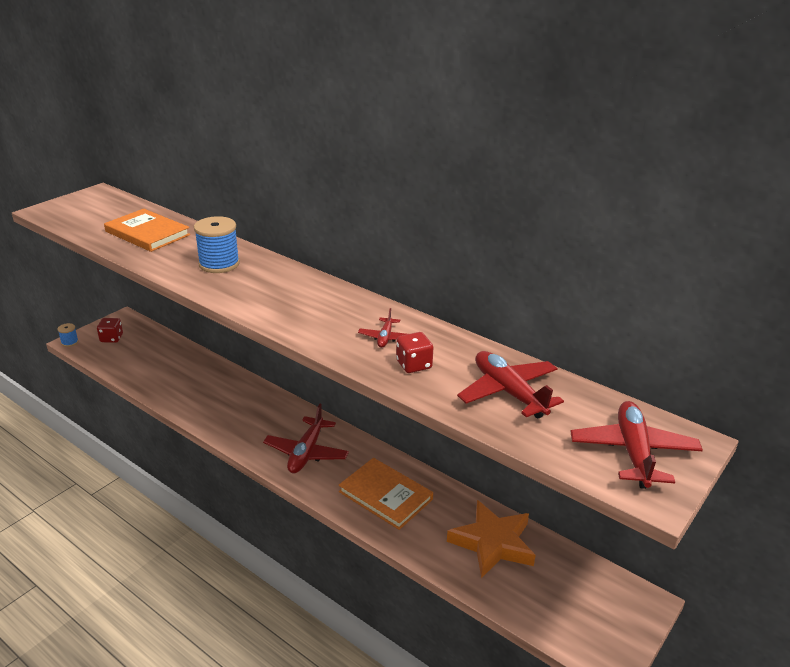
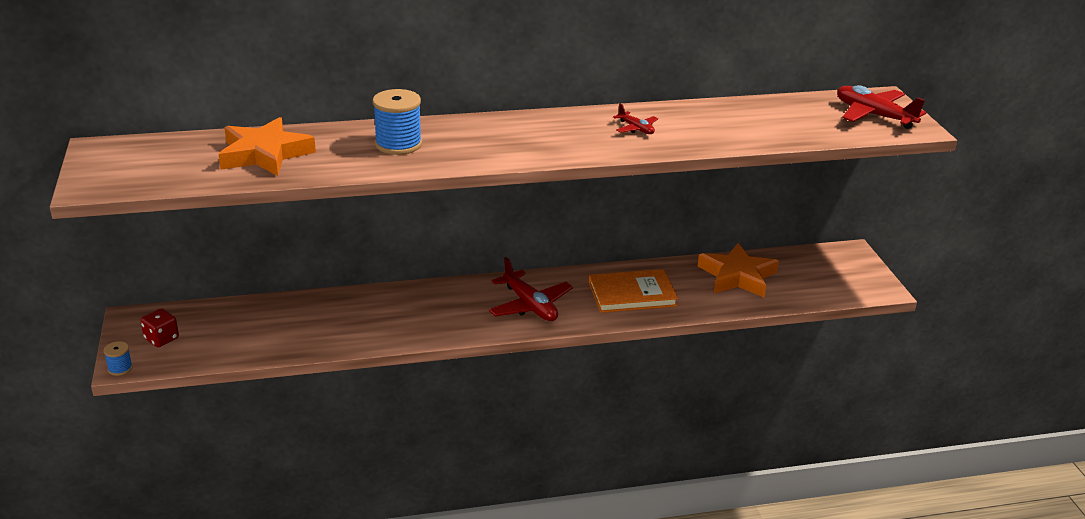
camera: 50 degrees left, 0 degrees up
(147, 233) = (265, 154): orange book -> orange star
(414, 365) = (688, 134): red dice -> none
(508, 392) = (766, 120): red plane -> none

